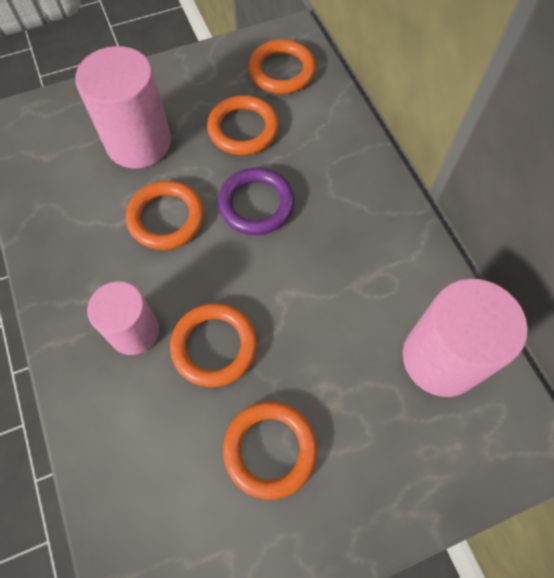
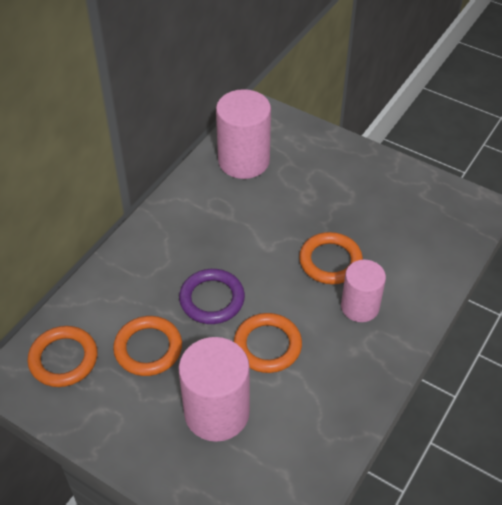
camera: 125 degrees left, 15 degrees down
(270, 449) = (360, 205): orange ring -> none

